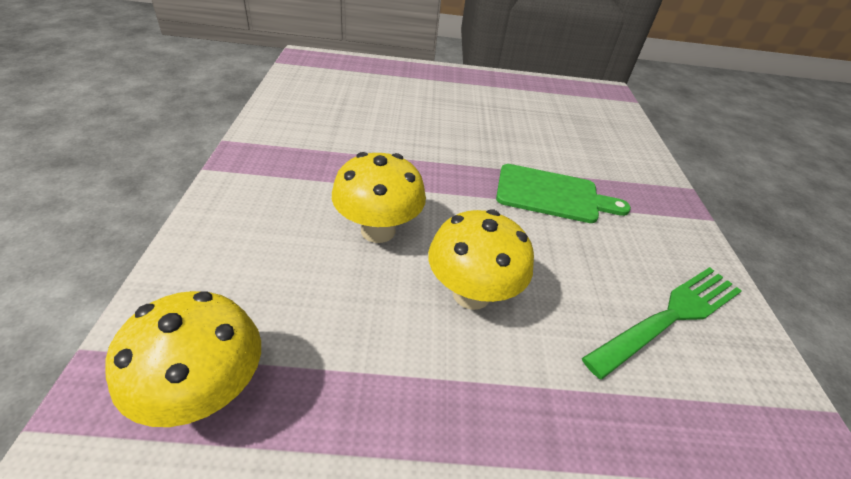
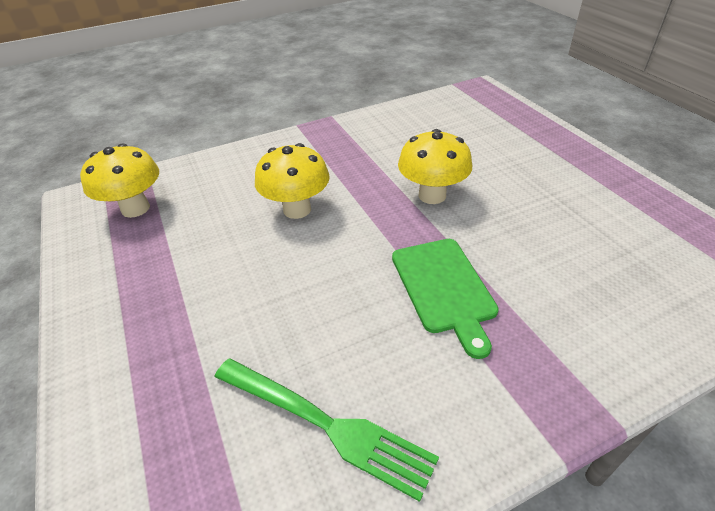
camera: 70 degrees right, 0 degrees up
(471, 294) = (265, 277): yellow mushroom -> yellow mushroom (432, 195)

